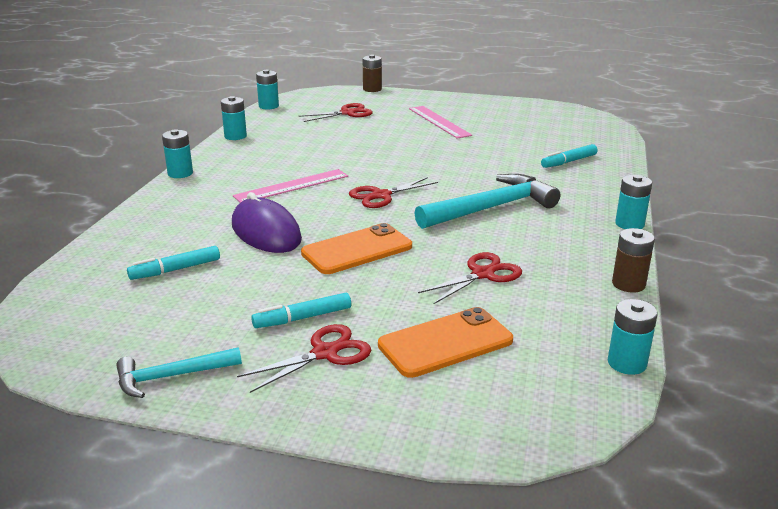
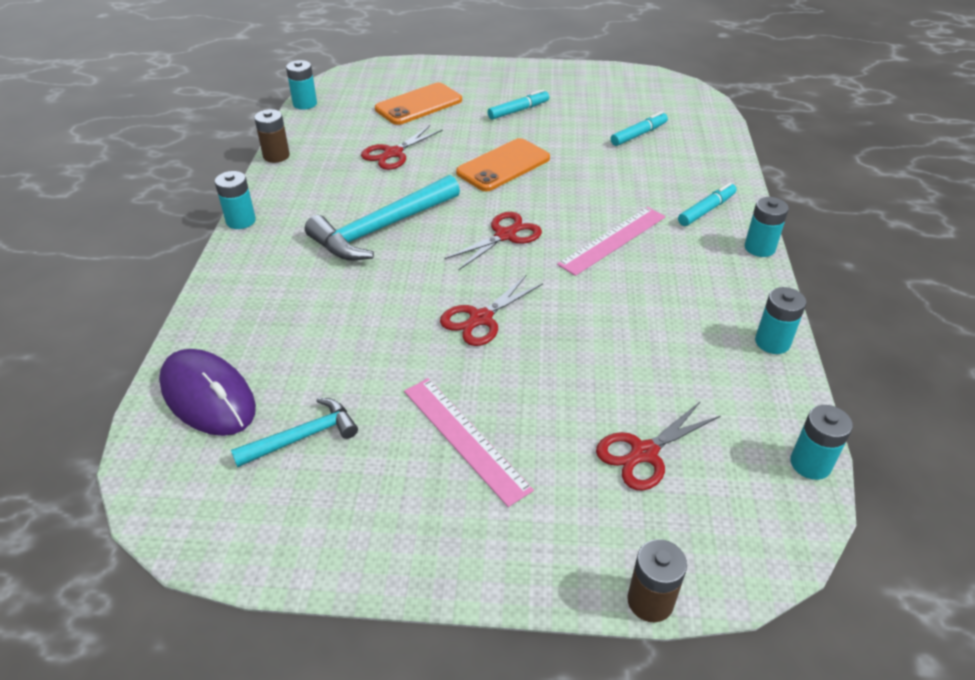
camera: 170 degrees right, 15 degrees up
(172, 376) = (574, 75): turquoise hammer -> turquoise hammer (302, 437)
(266, 232) = (595, 176): purple mouse -> purple mouse (208, 396)
(324, 353) = (493, 93): red scissors -> red scissors (481, 318)
(568, 162) = (266, 331): turquoise marker -> turquoise marker (706, 210)

